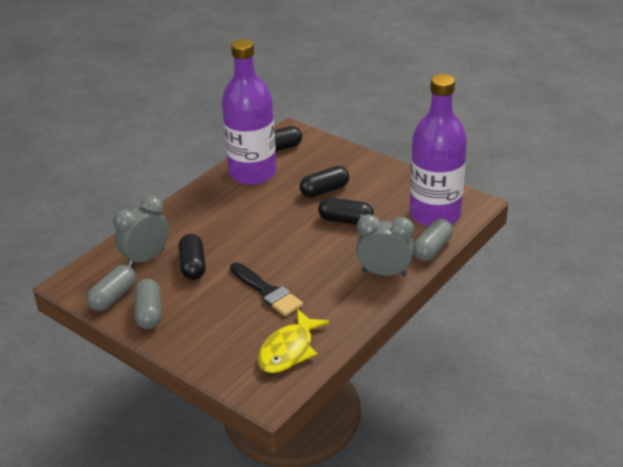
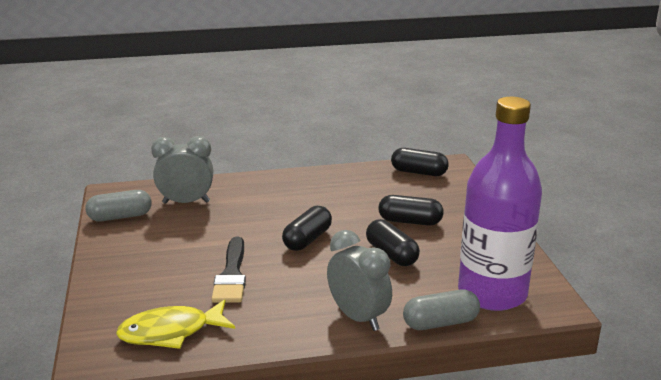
camera: 40 degrees right, 10 degrees down
(149, 313) = (123, 241): grey capsule -> none
(193, 266) = (209, 225): black capsule -> black capsule (307, 239)
(252, 173) = (367, 181): purple bottle -> none

